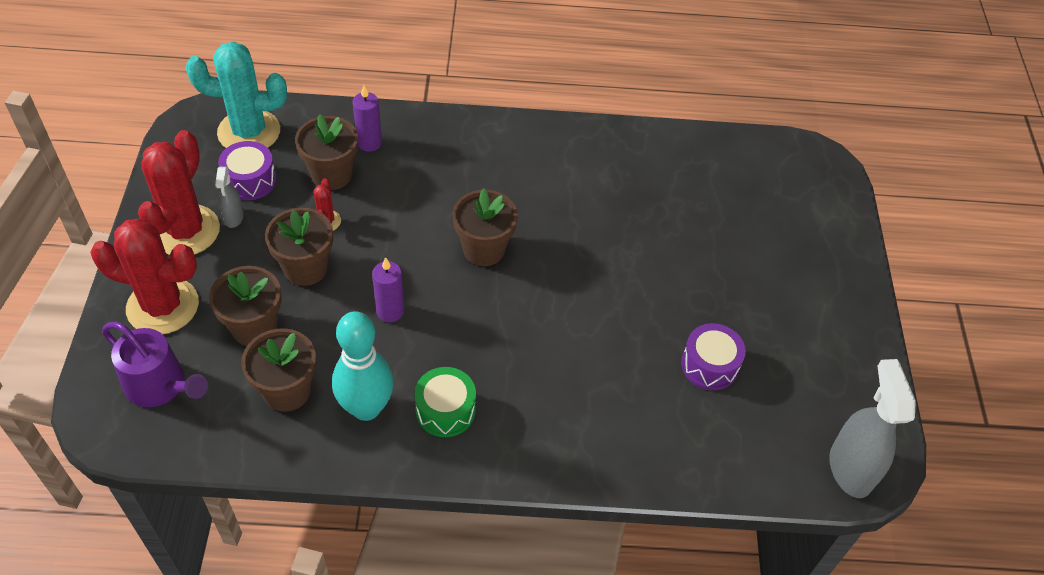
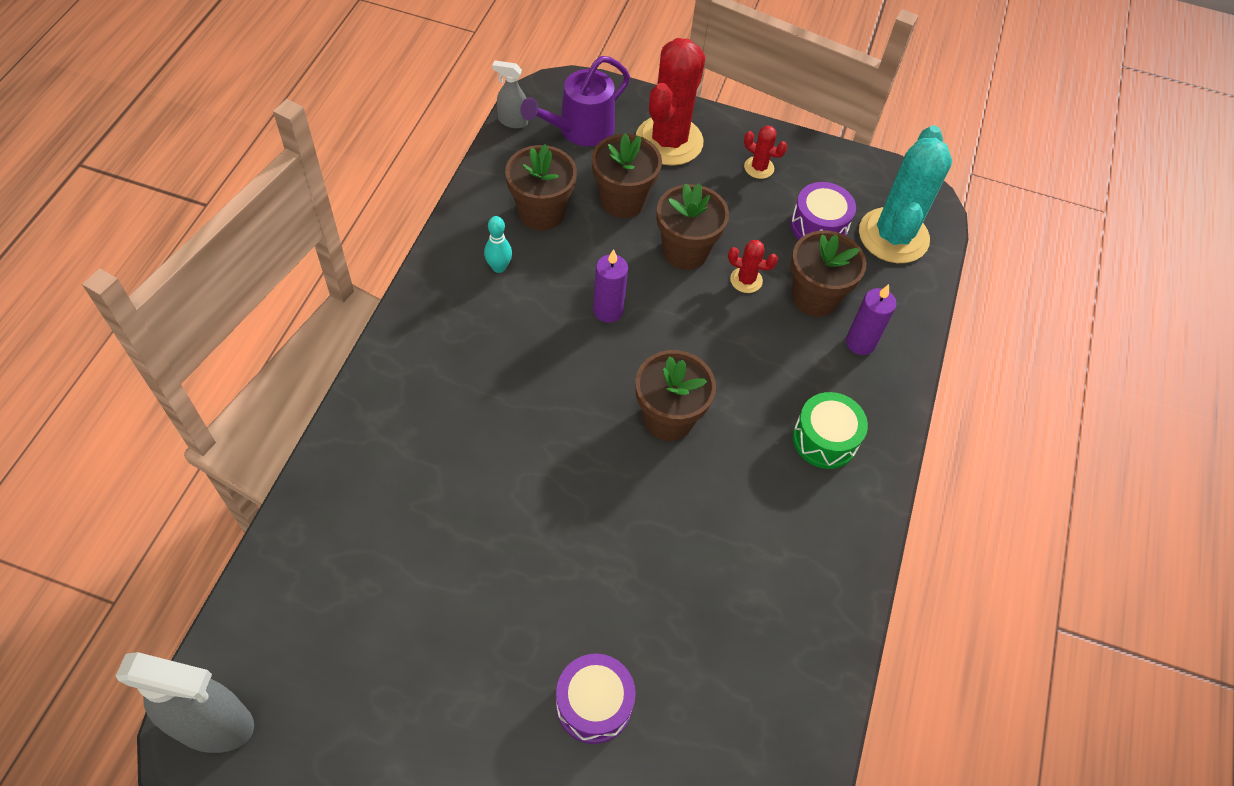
camera: 105 degrees right, 5 degrees up
(186, 231) = (759, 167): red cactus -> red cactus, size x0.44
(233, 217) = (768, 205): grey spray bottle -> grey spray bottle (512, 121)
(366, 408) = (499, 267): turquoise bowling pin -> turquoise bowling pin, size x0.46
(445, 410) = (470, 329): green drum -> green drum (825, 439)
(709, 365) = (421, 614): purple drum -> purple drum (594, 704)

